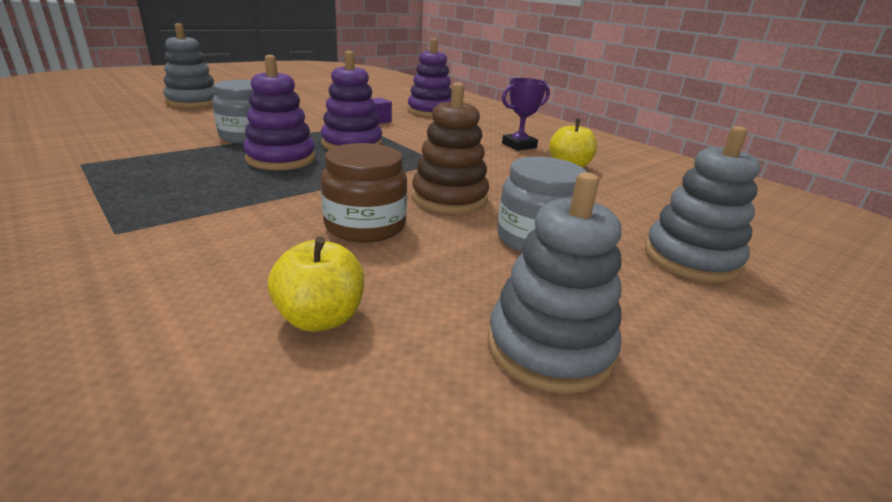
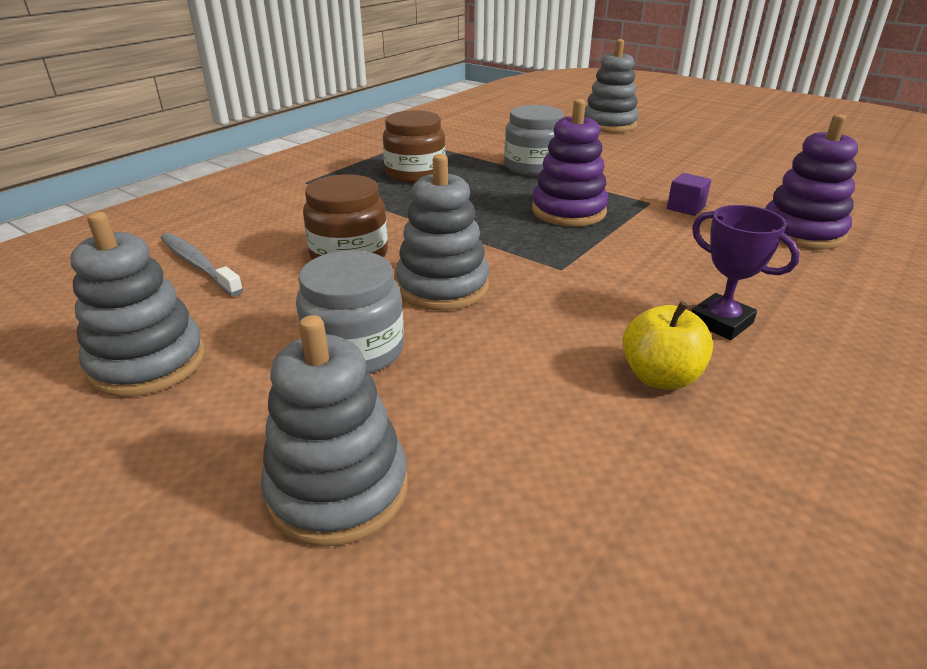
camera: 80 degrees right, 5 degrees up
(191, 176) = (415, 174): none -> brown jar
(281, 159) = (485, 192): purple stacking toy -> none
(320, 318) = (198, 265): yellow apple -> grey toothbrush
(449, 198) = (442, 287): brown stacking toy -> grey stacking toy

